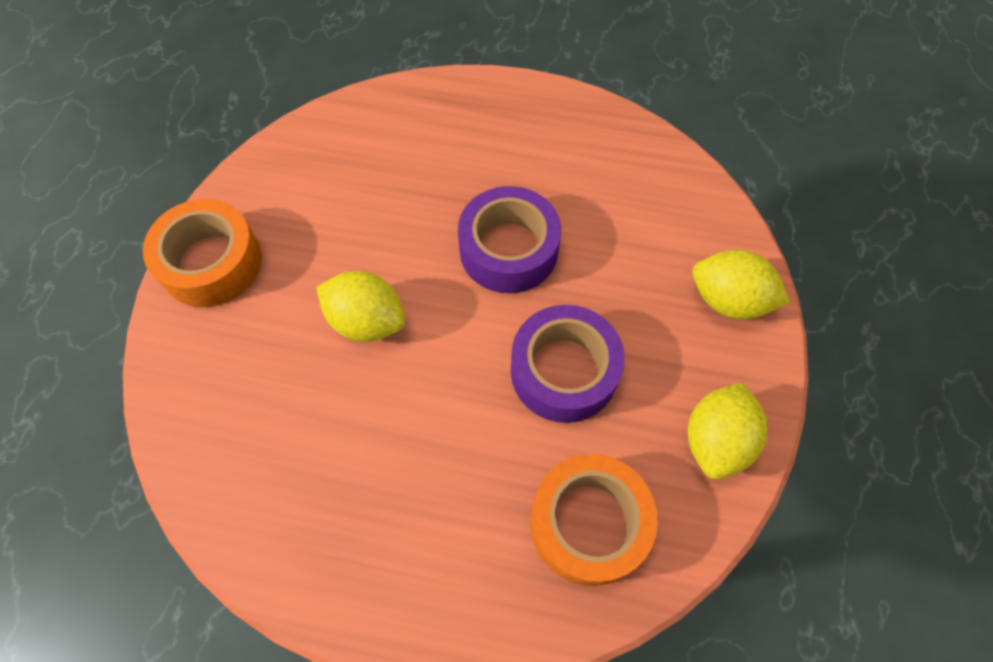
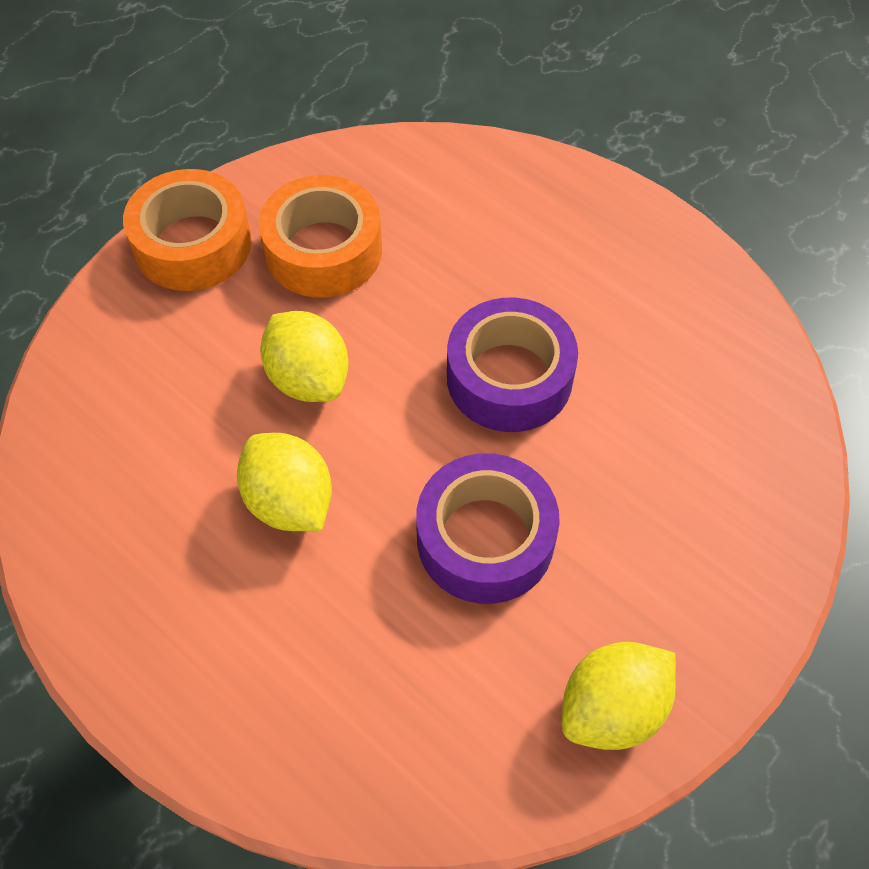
camera: 30 degrees right, 5 degrees down
(588, 523) = (406, 714): orange tape -> orange tape (323, 250)
(728, 300) = (735, 561): yellow lemon -> yellow lemon (289, 501)

